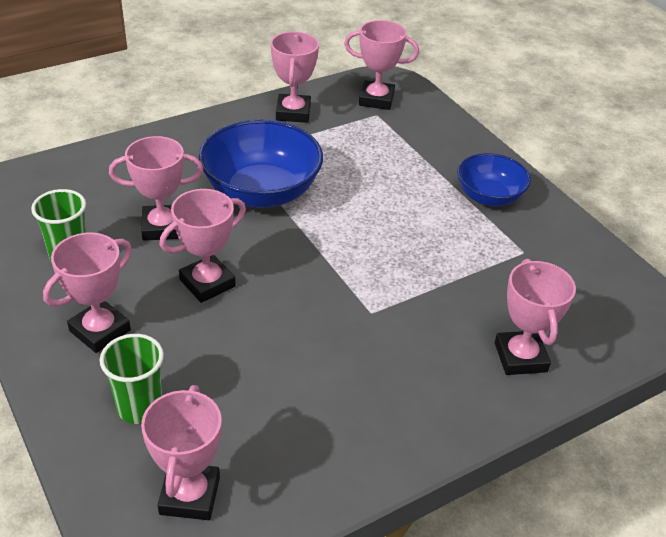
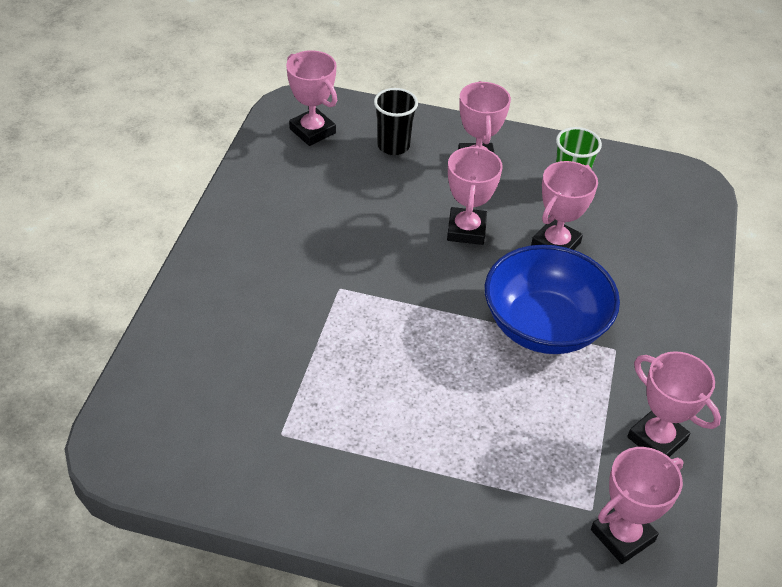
camera: 135 degrees right, 5 degrees up
(140, 407) = (393, 146): green cup -> black cup
(489, 197) = (369, 479): blue bowl -> none
(520, 357) = (204, 329): pink trophy -> none

